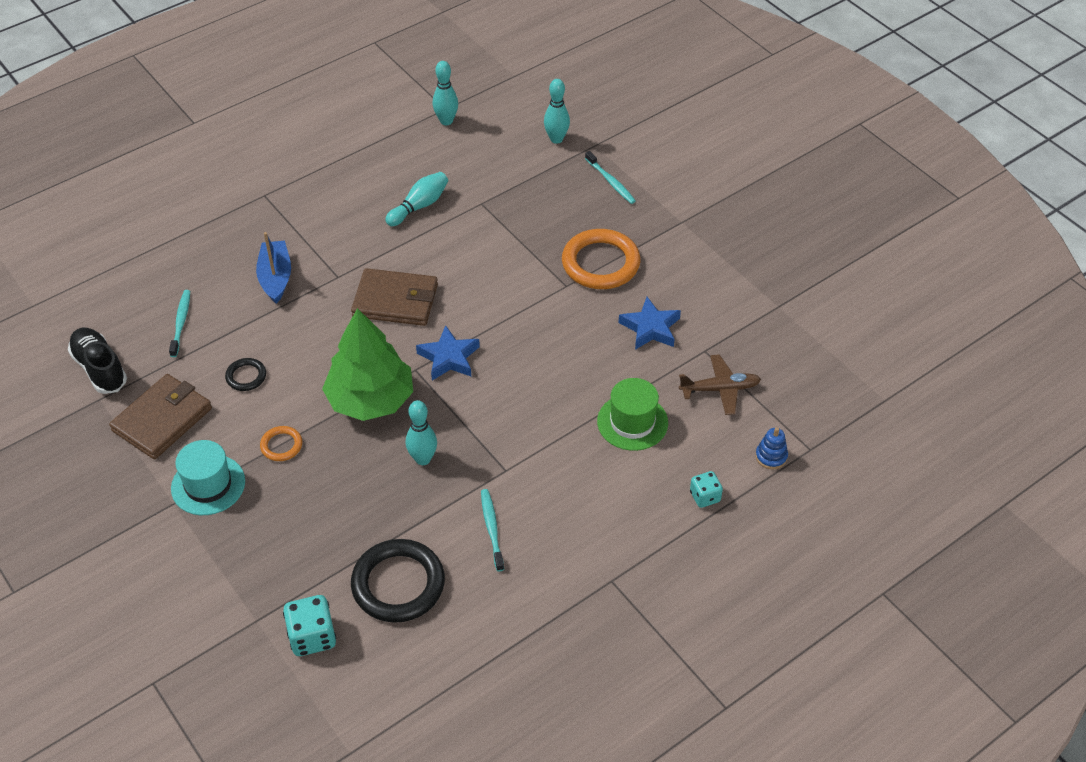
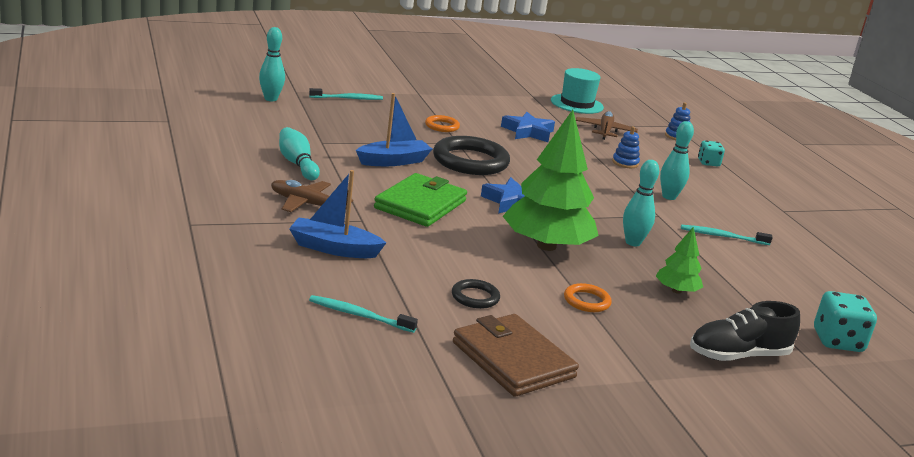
camera: 75 degrees left, 25 degrees down
(100, 368) = (398, 385): black shoe -> black shoe (738, 355)
(208, 485) = (626, 353): turquoise hat -> turquoise hat (577, 104)
(340, 504) = (676, 291): none -> green tree
(344, 238) = (307, 204): none -> brown plane
(395, 301) = (420, 204): brown wallet -> green wallet
(398, 584) = (778, 288): black ring -> black ring (470, 161)
(446, 121) = (187, 125): turquoise bowling pin -> turquoise bowling pin (669, 197)
(477, 258) = (393, 161): none -> blue boat
(600, 263) = (442, 126): orange ring -> orange ring, size x0.48
(632, 422) = (625, 163): green hat -> blue stacking toy

